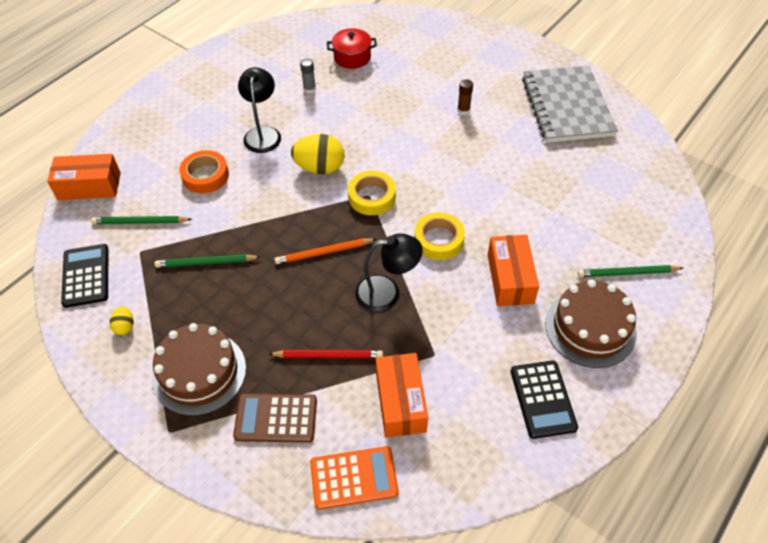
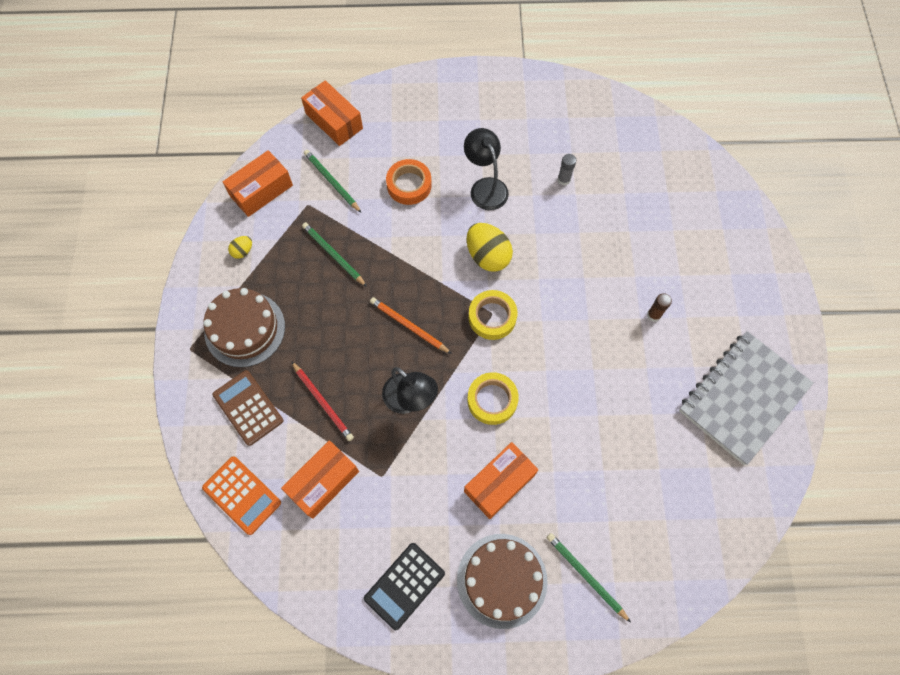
camera: 50 degrees right, 15 degrees up
(86, 276) = (261, 190): black calculator -> orange box
(263, 133) = (485, 187): black lamp -> black lamp turned 75 degrees counterclockwise
(352, 57) = (632, 180): red pot -> none

